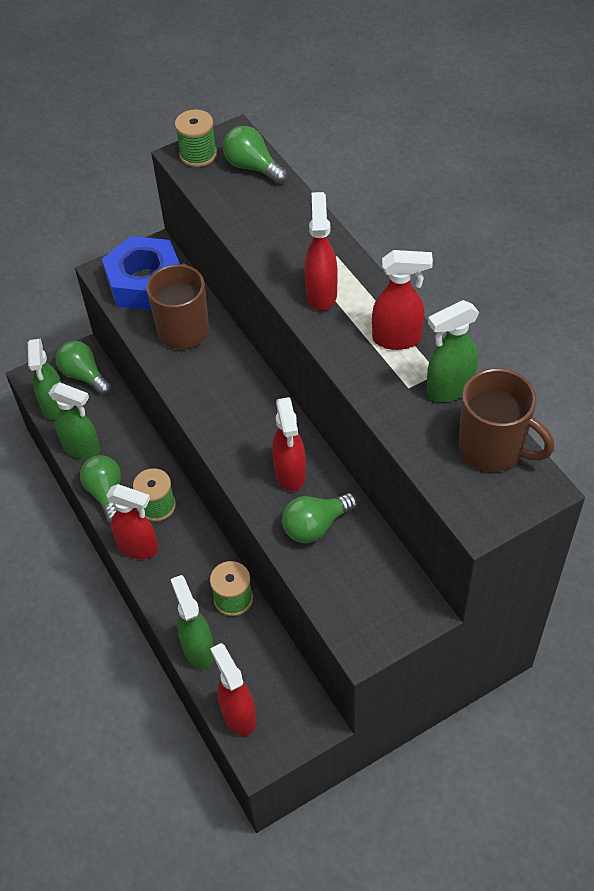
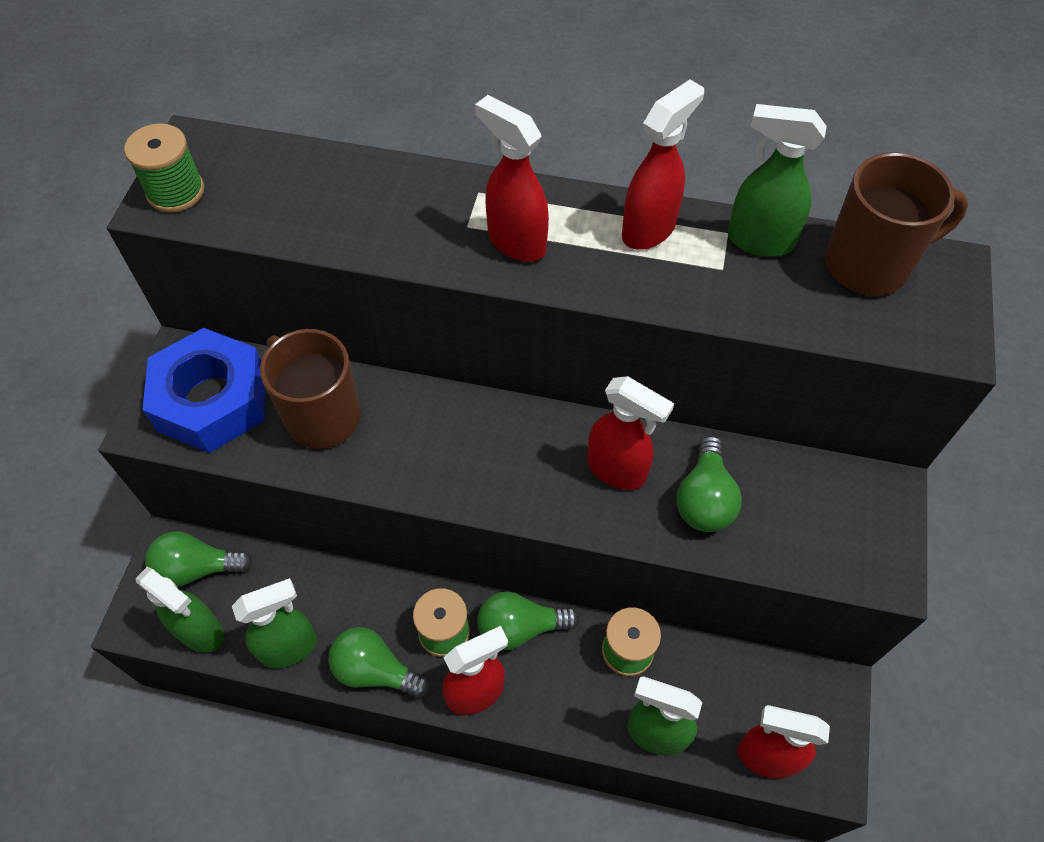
camera: 50 degrees left, 5 degrees up
(253, 167) = (262, 163): green light bulb -> green light bulb (520, 627)
(449, 389) = (759, 241): green spray bottle -> green spray bottle turned 90 degrees clockwise

